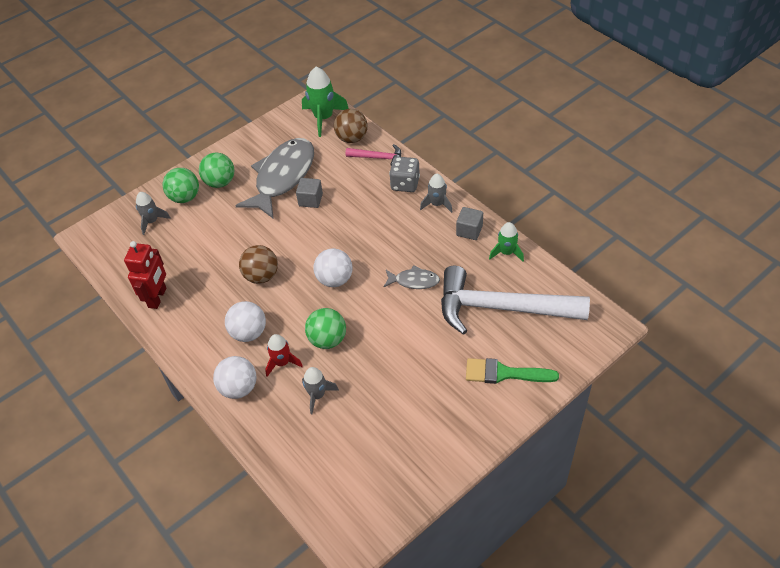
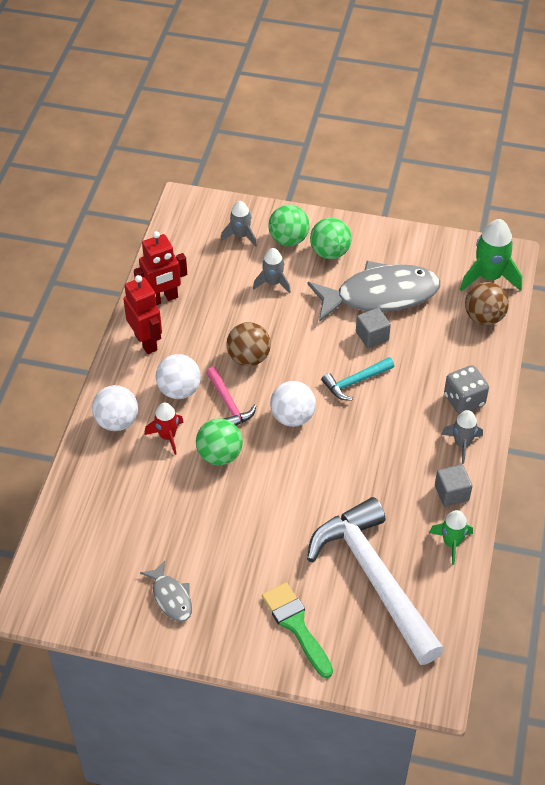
camera: 50 degrees right, 0 degrees up
(185, 329) = (146, 342): none -> red robot
(317, 395) = (154, 485): grey rocket -> grey rocket (273, 283)
(338, 229) = (355, 382): none -> turquoise hammer
(378, 158) = (478, 356): pink hammer -> pink hammer (229, 404)
(414, 281) = (345, 483): grey fish -> grey fish (171, 597)

